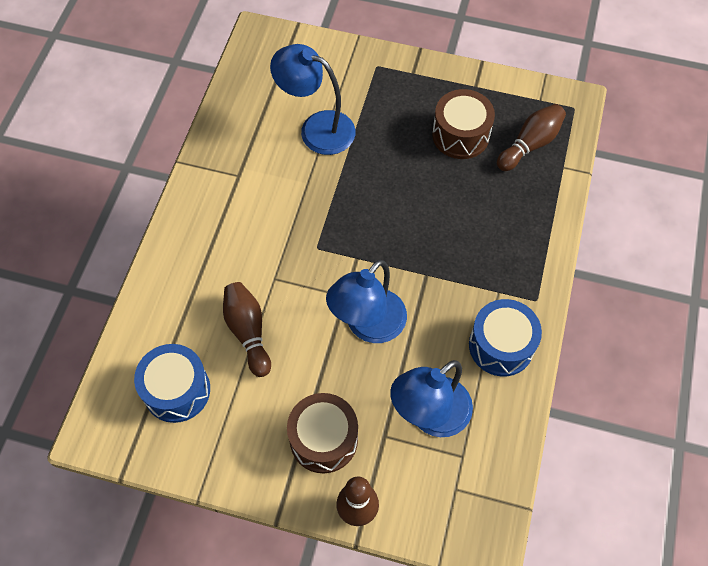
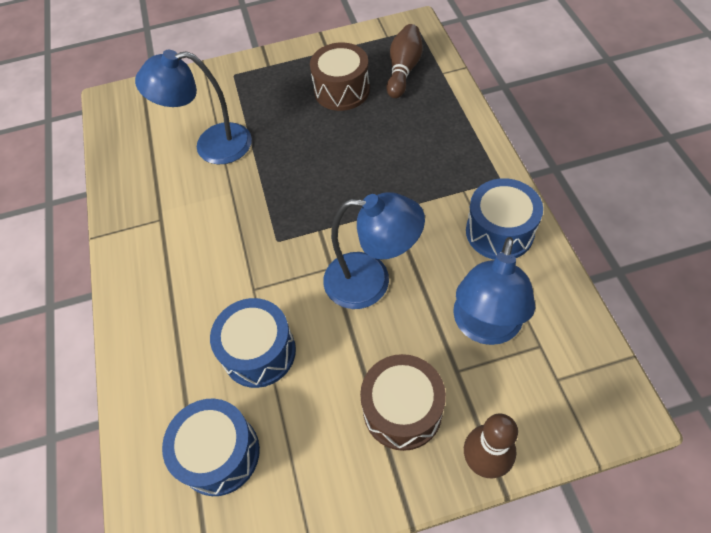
camera: 25 degrees left, 5 degrees down
(248, 332) = (259, 352): brown bowling pin -> blue drum
(368, 326) = (371, 281): blue lamp -> blue lamp turned 90 degrees counterclockwise

